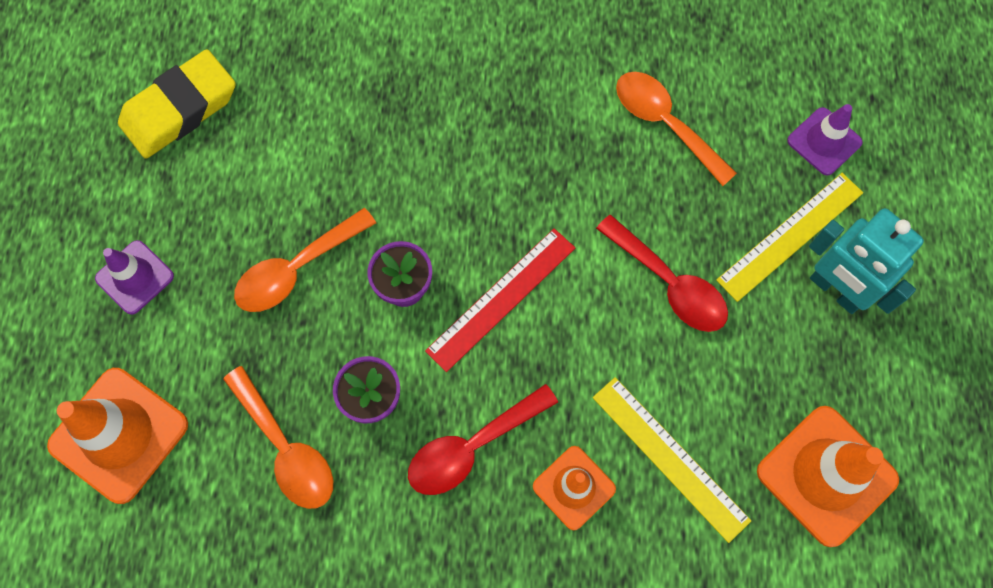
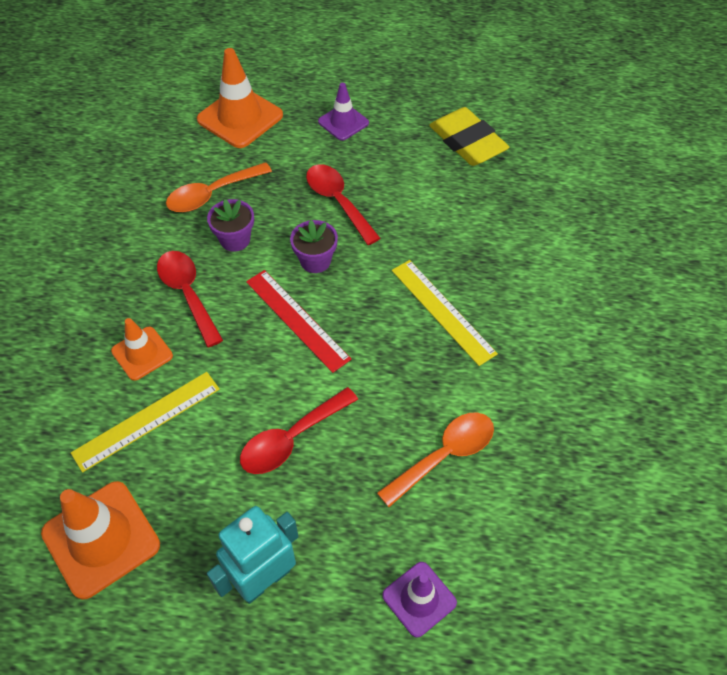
camera: 95 degrees right, 15 degrees down
(297, 269) = (338, 202): orange spoon -> red spoon
(790, 236) = (323, 547): yellow ruler -> yellow ruler (442, 311)

